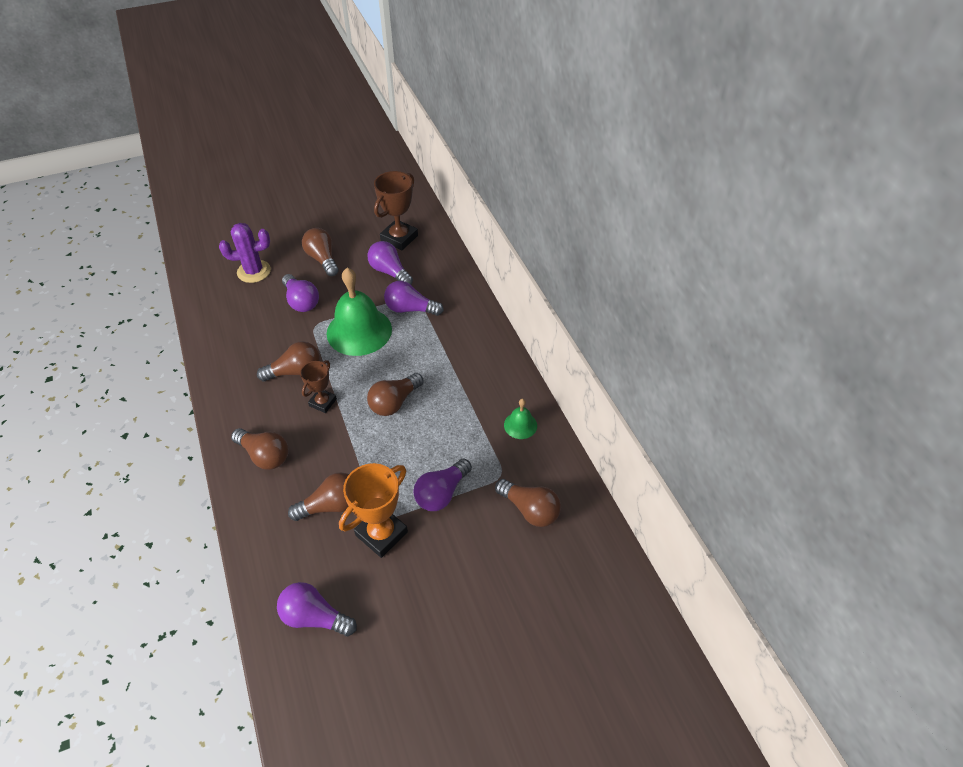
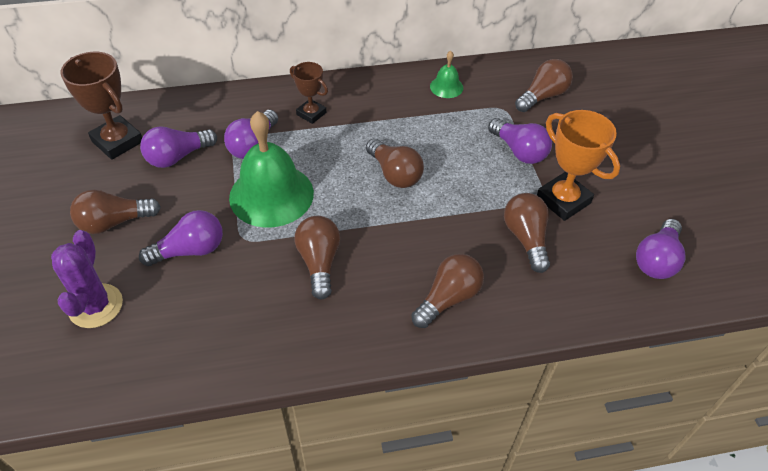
camera: 80 degrees left, 0 degrees up
(323, 402) = (378, 237): brown trophy -> brown trophy (311, 114)

